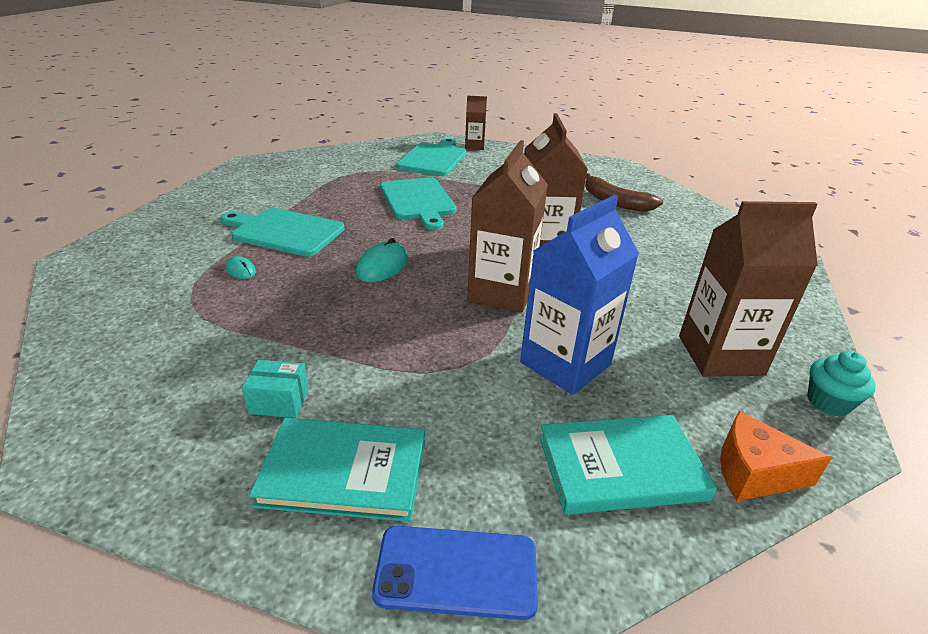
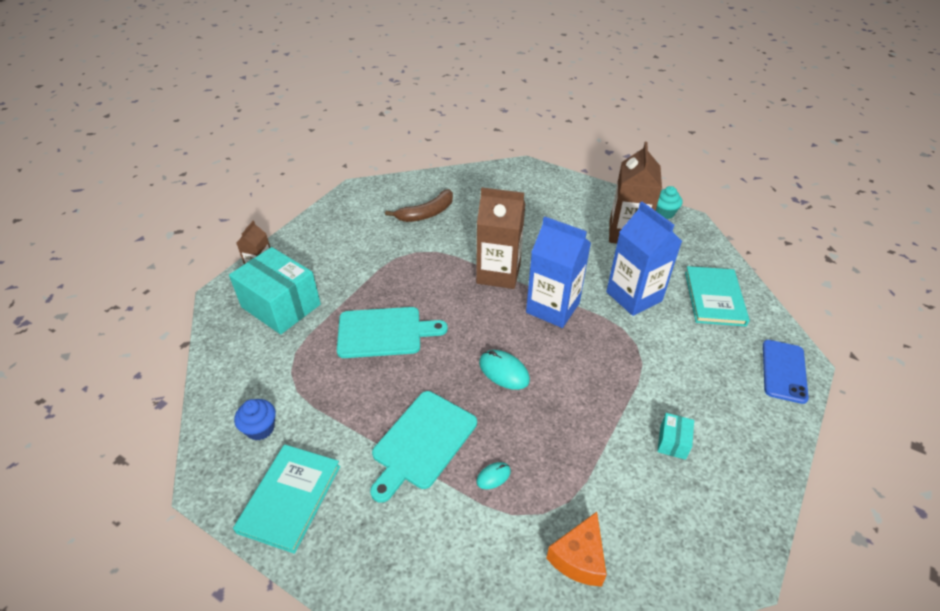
camera: 75 degrees left, 10 degrees up
(299, 170) = (260, 428): none -> blue cupcake
(344, 472) = (729, 410): turquoise book -> turquoise book (290, 498)
(434, 158) = (281, 306): turquoise cutting board -> turquoise box
(501, 292) = (552, 308): brown carton -> blue carton
(754, 473) = (713, 256): orange cheese -> orange cheese (579, 558)

